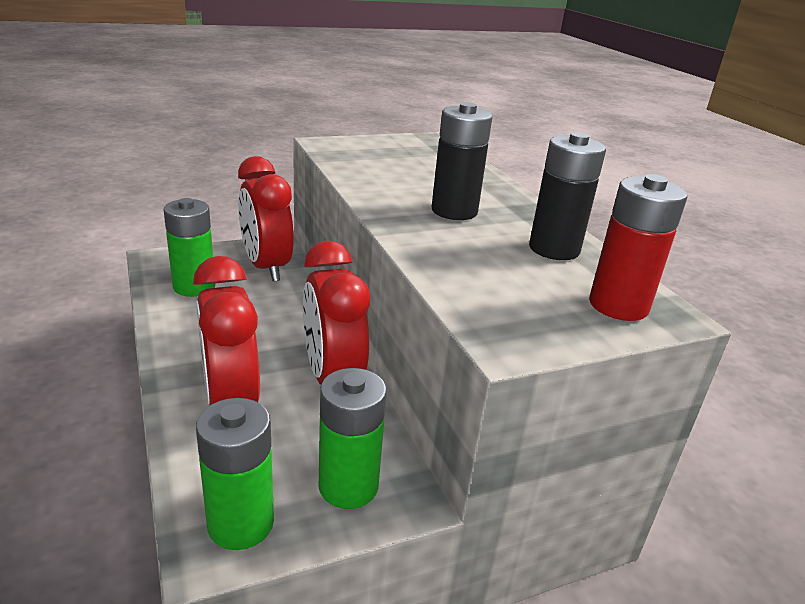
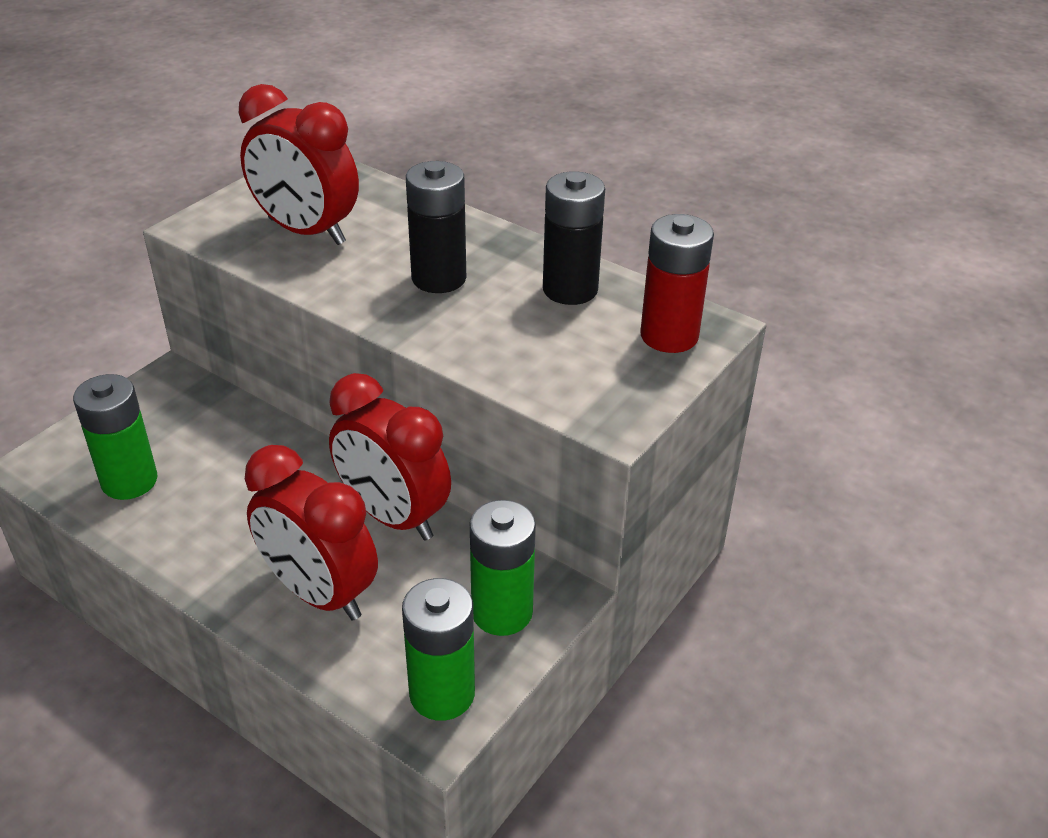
camera: 30 degrees left, 10 degrees up
(266, 267) = (188, 414): red clock -> red clock (306, 232)

